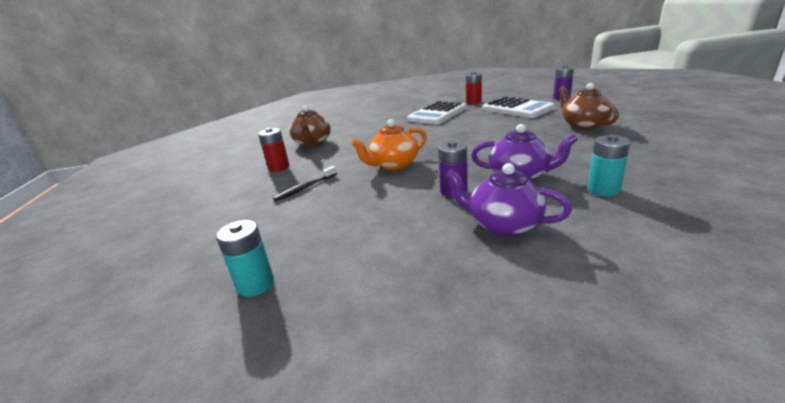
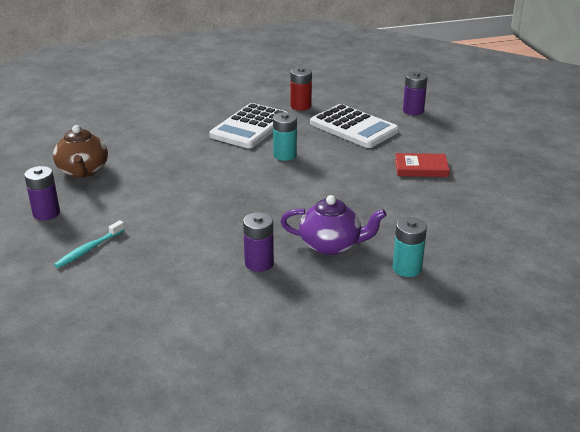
camera: 10 degrees left, 5 degrees up
(256, 284) = (64, 368): turquoise battery -> turquoise battery (285, 155)
(279, 167) = (46, 213): red battery -> purple battery
(305, 188) = (89, 249): black toothbrush -> turquoise toothbrush
(394, 165) = (193, 219): orange teapot -> none
(503, 225) = (302, 307): purple teapot -> none
(583, 125) = (421, 168): brown teapot -> red book

